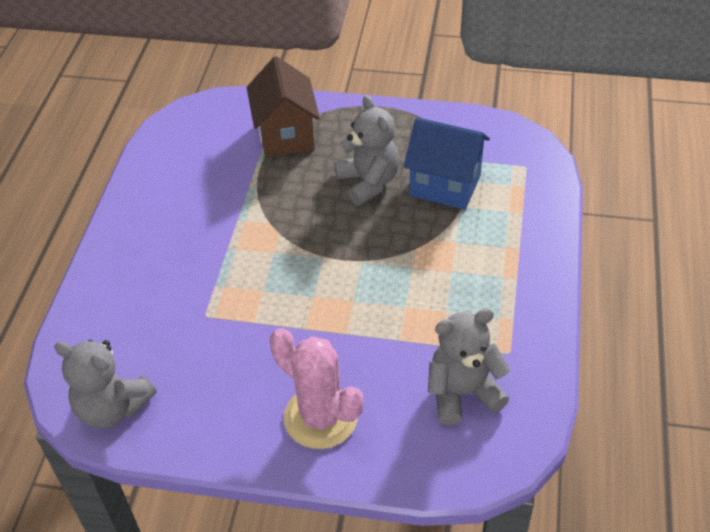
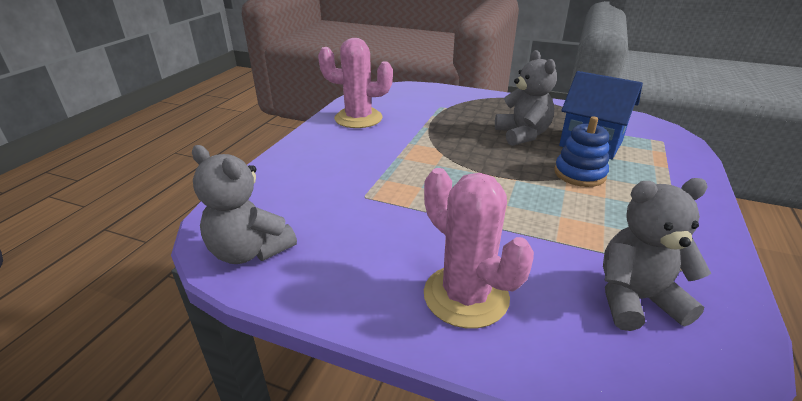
camera: 10 degrees right, 15 degrees down
(167, 183) = (358, 118): none -> pink cactus
(286, 135) = (456, 105): brown house -> none
(429, 240) = (579, 174): none -> blue stacking toy

